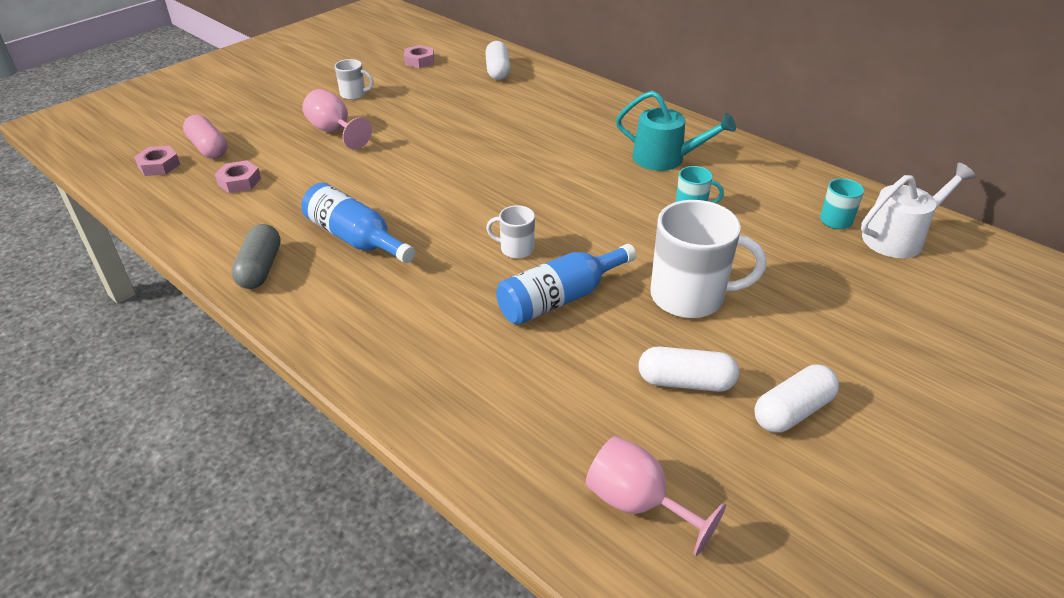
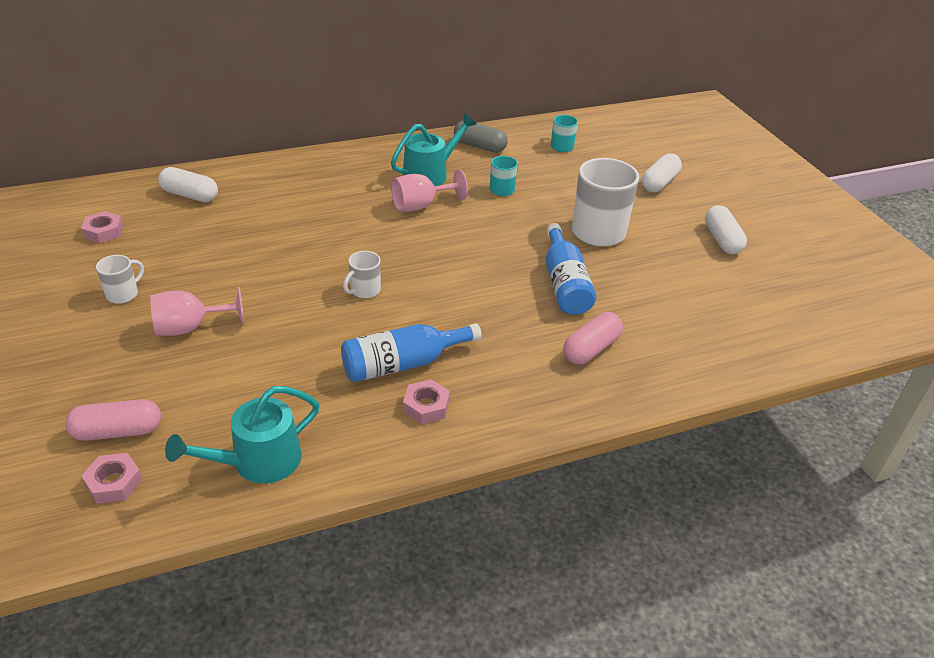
camera: 65 degrees left, 0 degrees up
(201, 212) = (258, 461): none -> turquoise watering can
(239, 181) = (223, 420): pink nut -> pink nut (426, 406)
(260, 268) = (402, 437): grey capsule -> grey capsule (479, 146)
(460, 348) = (591, 349): none -> pink capsule
(515, 249) = (489, 283): white mug -> white mug (364, 290)
(637, 503) = (769, 323): pink goblet -> pink goblet (421, 206)
(685, 382) = (679, 266): white capsule -> white capsule (659, 183)
(898, 237) = (595, 136): white watering can -> none

